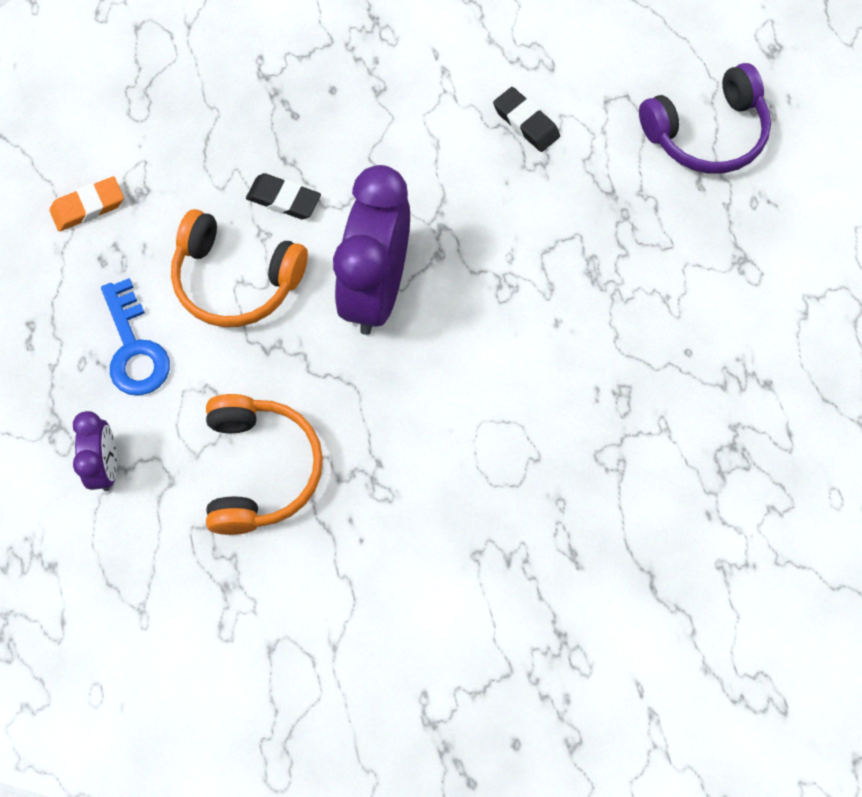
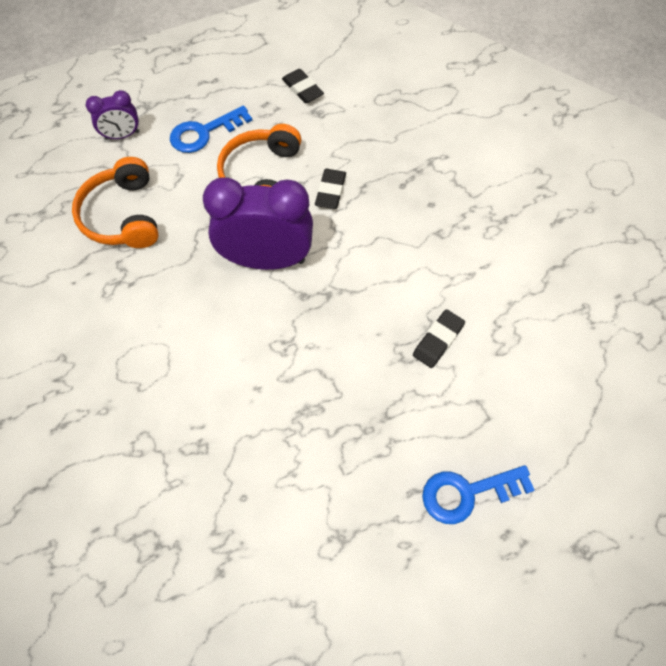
camera: 80 degrees right, 5 degrees down
(88, 207) = (302, 89): orange eraser -> black eraser
(261, 469) = (123, 215): orange headphones -> orange headphones turned 90 degrees clockwise
(706, 133) = (467, 493): purple headphones -> blue key

